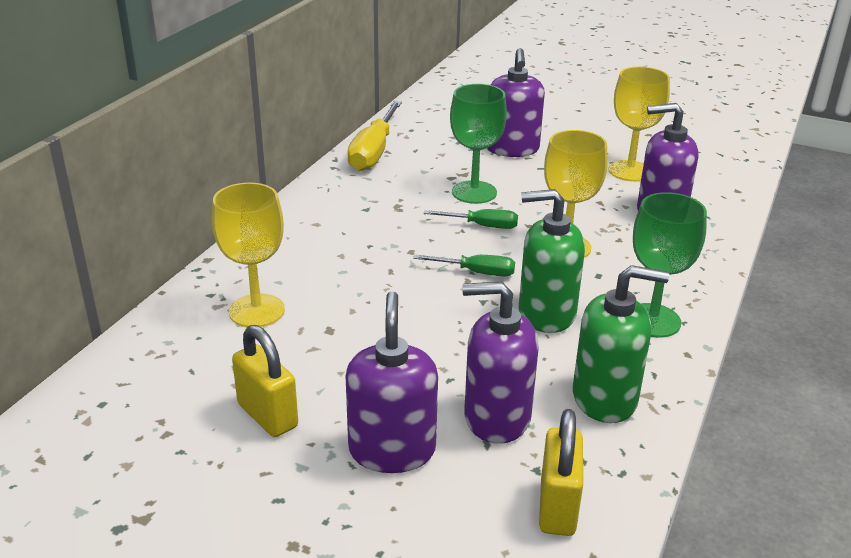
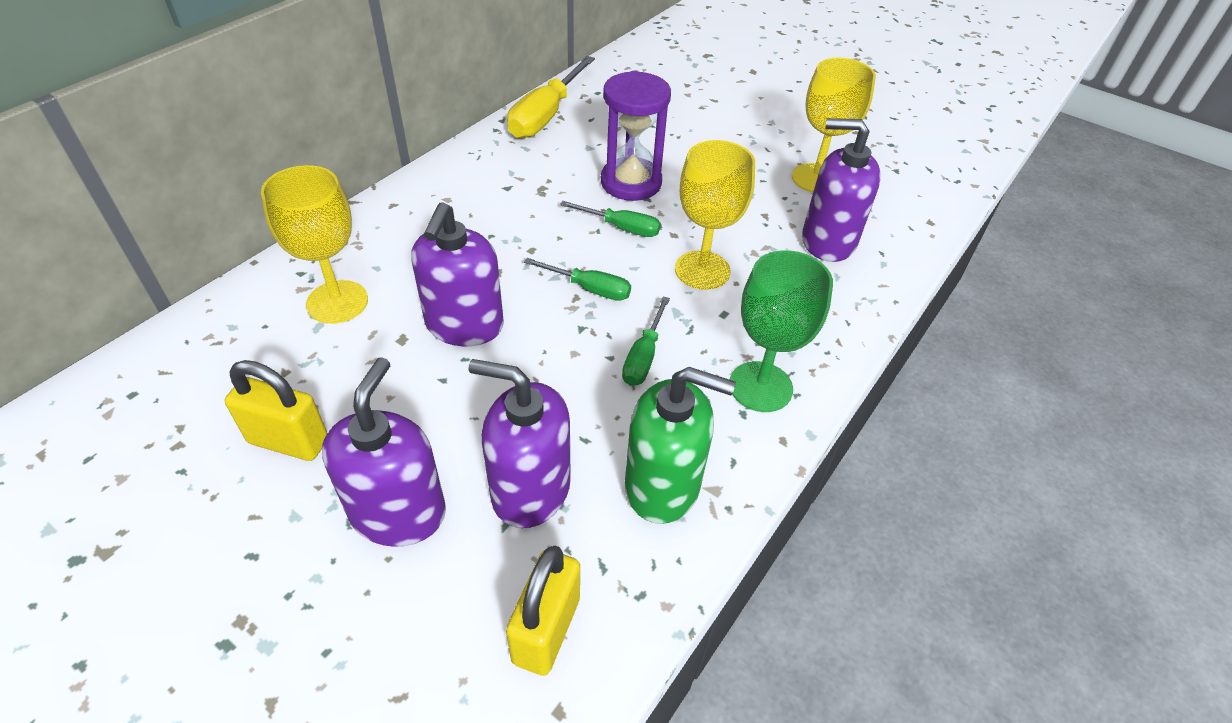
camera: 10 degrees right, 15 degrees up
(267, 416) = (288, 441): yellow padlock -> yellow padlock turned 45 degrees counterclockwise
(474, 192) = (631, 182): green goblet -> purple hourglass
(512, 149) = (695, 131): purple soap dispenser -> purple soap dispenser (464, 325)
(546, 313) = (643, 357): green soap dispenser -> green screwdriver

